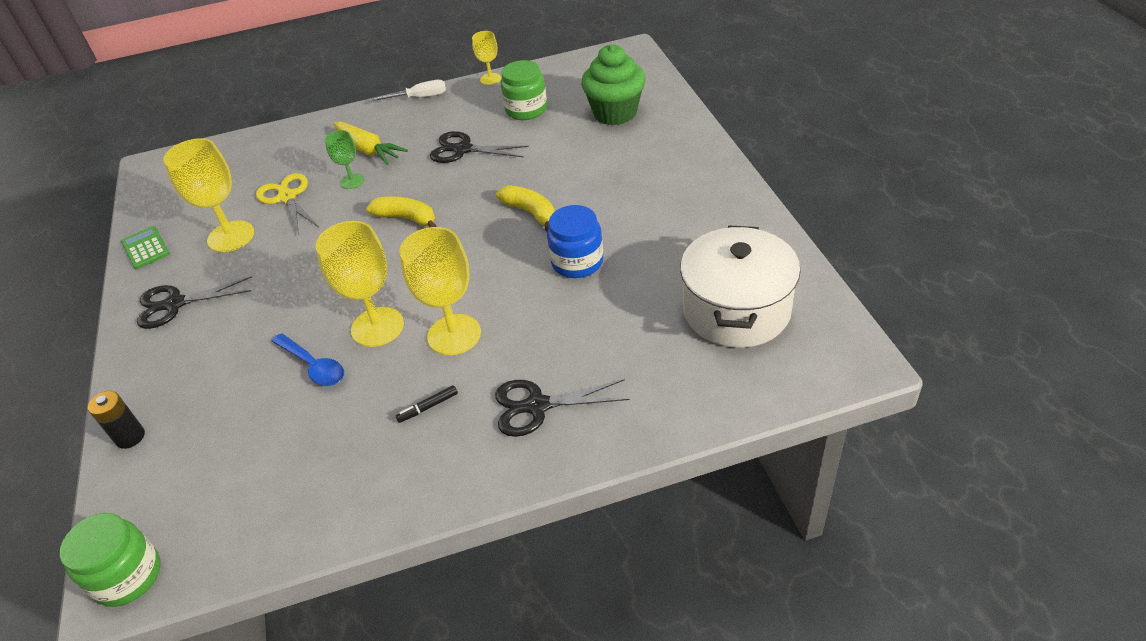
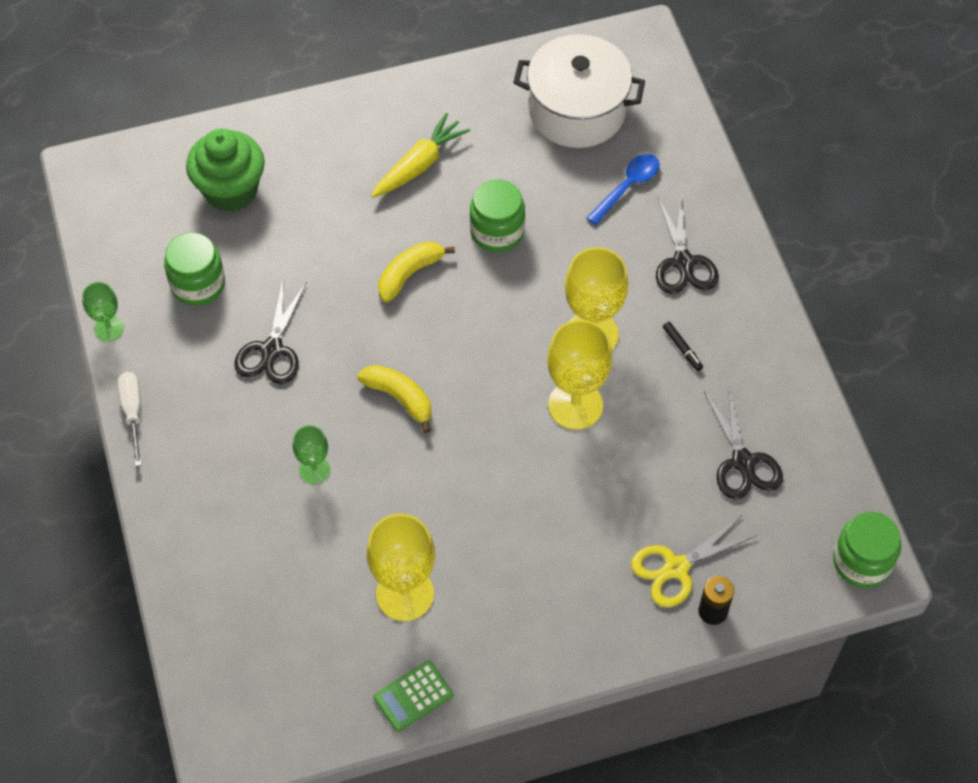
camera: 95 degrees left, 15 degrees up
(175, 304) = (521, 626): black scissors -> black scissors (743, 462)
(287, 197) = (334, 543): yellow scissors -> yellow scissors (676, 568)
(314, 366) = (626, 456): blue spoon -> blue spoon (627, 187)
(368, 150) = (248, 461): yellow carrot -> yellow carrot (420, 164)
(406, 218) = (400, 398): yellow banana -> yellow banana turned 105 degrees clockwise
(490, 79) = (109, 328): yellow goblet -> green goblet
(577, 262) = (497, 231): blue jar -> green jar

